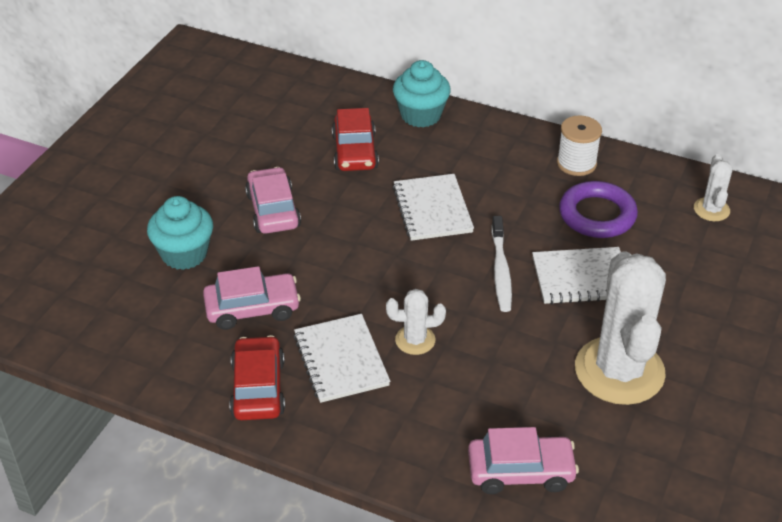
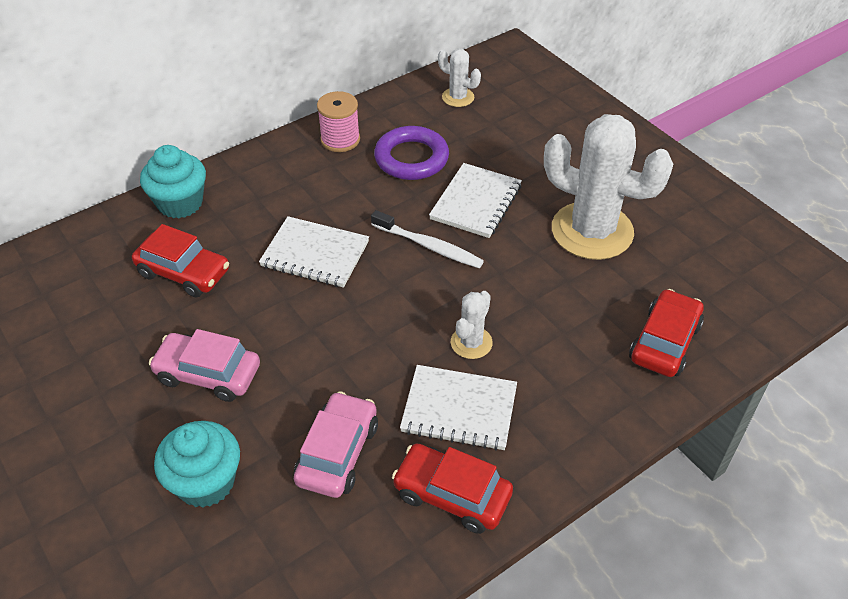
camera: 60 degrees left, 5 degrees up
(520, 471) = (664, 342): pink car -> red car
(576, 163) = (340, 140): white spool -> pink spool

